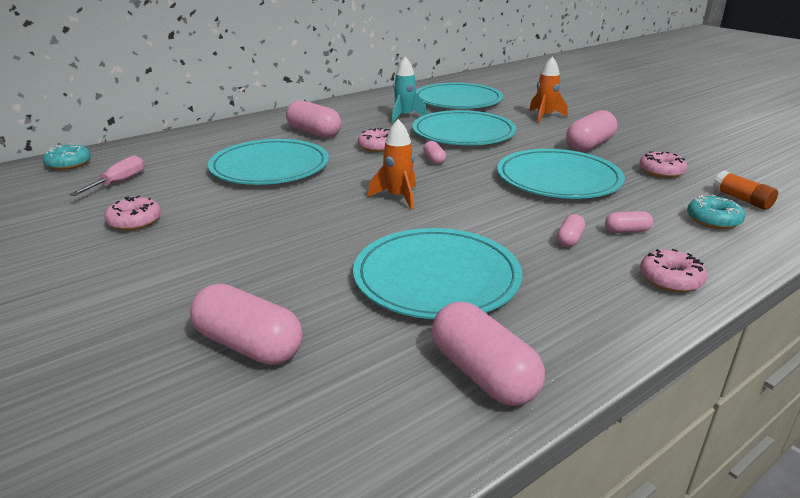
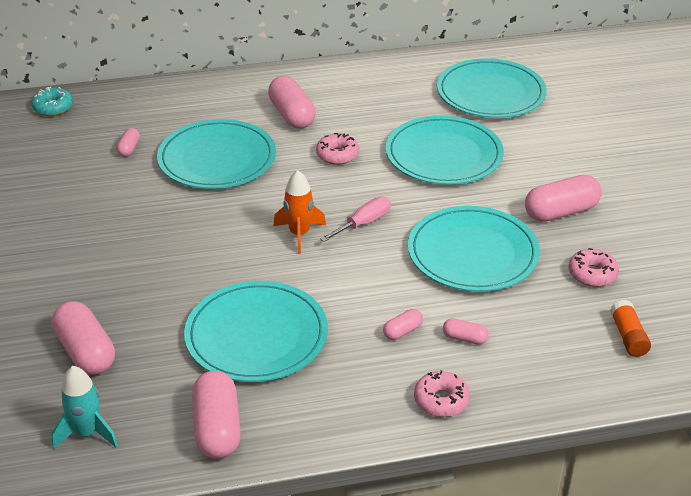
camera: 25 degrees right, 10 degrees up
(119, 182) = (82, 146): pink screwdriver -> pink screwdriver (363, 223)
(135, 221) = (72, 201): pink donut -> none
(405, 116) = (405, 110): turquoise rocket -> turquoise rocket (87, 433)
(434, 160) = (375, 191): pink capsule -> pink capsule (129, 149)
(544, 116) = (563, 149): orange rocket -> none
(713, 220) = (563, 352): turquoise donut -> none

